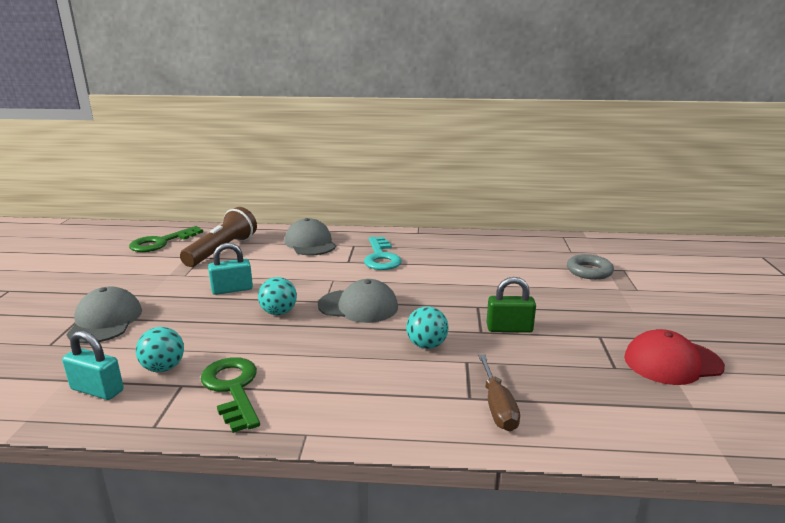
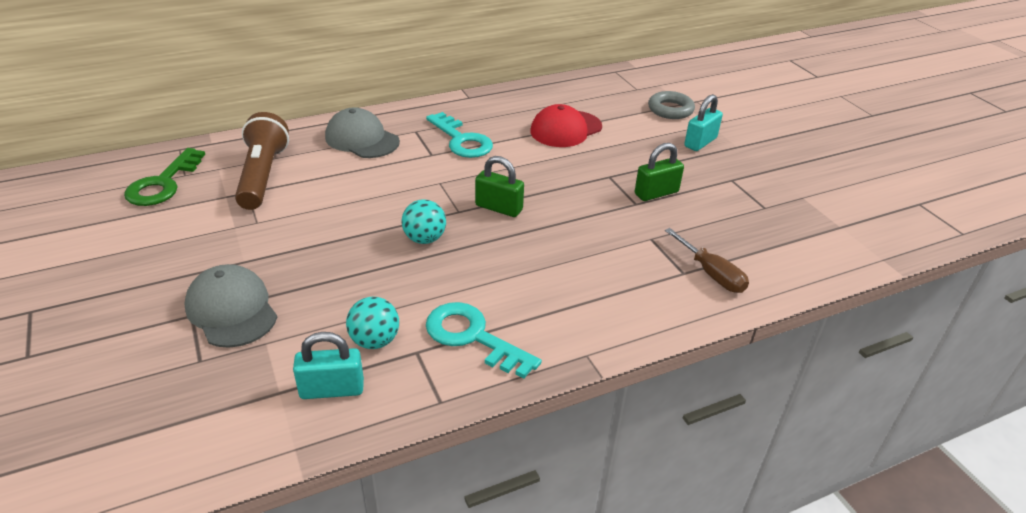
camera: 30 degrees left, 15 degrees up
(232, 289) = (339, 225): turquoise padlock -> turquoise padlock (700, 142)
(233, 389) = (473, 337): green key -> turquoise key
(358, 306) = (499, 208): grey cap -> green padlock
(426, 345) = (603, 232): turquoise ball -> none
(672, 362) = (799, 189): red cap -> red cap (566, 129)

